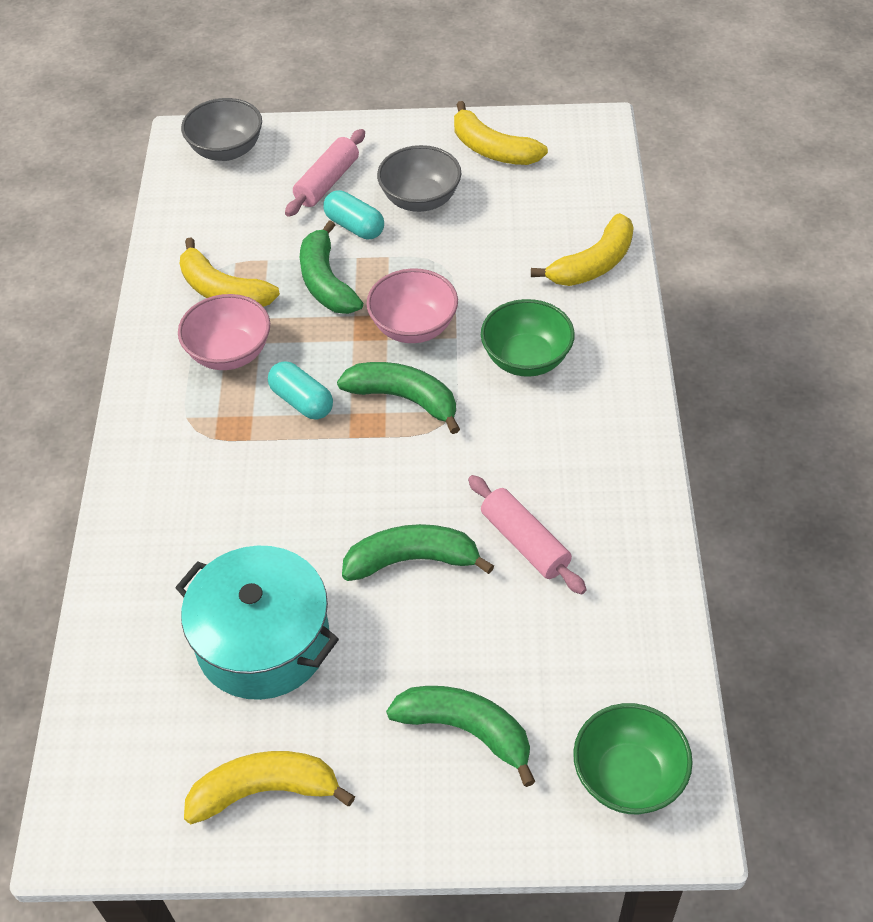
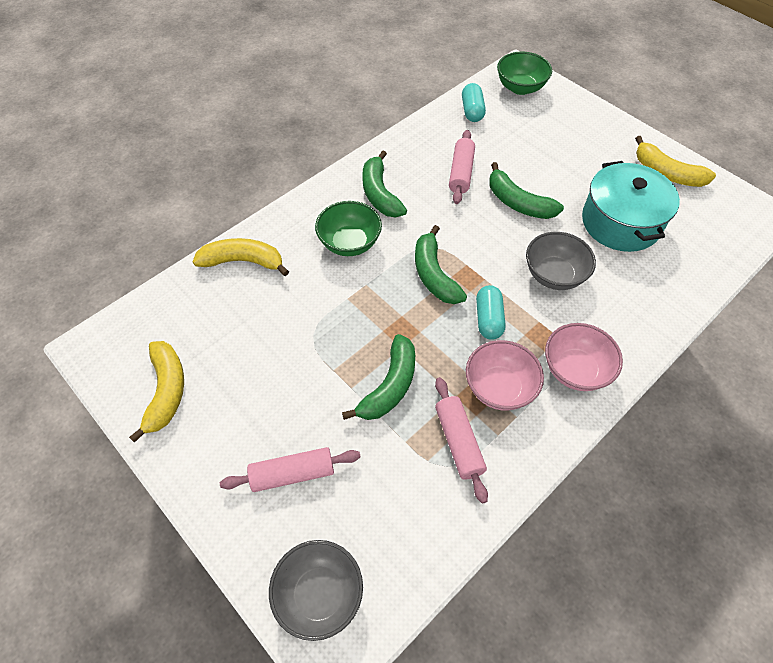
camera: 135 degrees left, 5 degrees up
(223, 291) = (458, 442): yellow banana -> pink rolling pin
(354, 226) = (323, 414): turquoise capsule -> turquoise capsule (472, 111)
(413, 327) = (379, 310): pink bowl -> pink bowl (575, 370)
(420, 199) = (260, 395): grey bowl -> grey bowl (554, 275)
(466, 730) = (564, 136): green banana -> green banana (380, 194)

